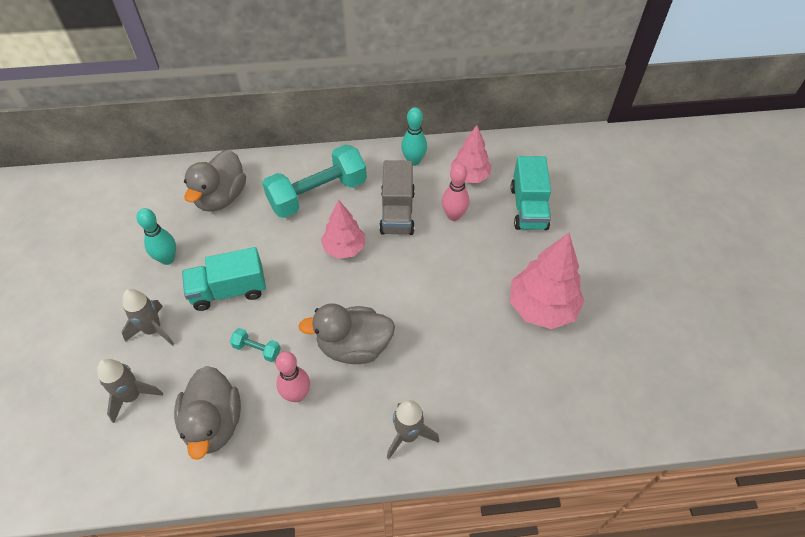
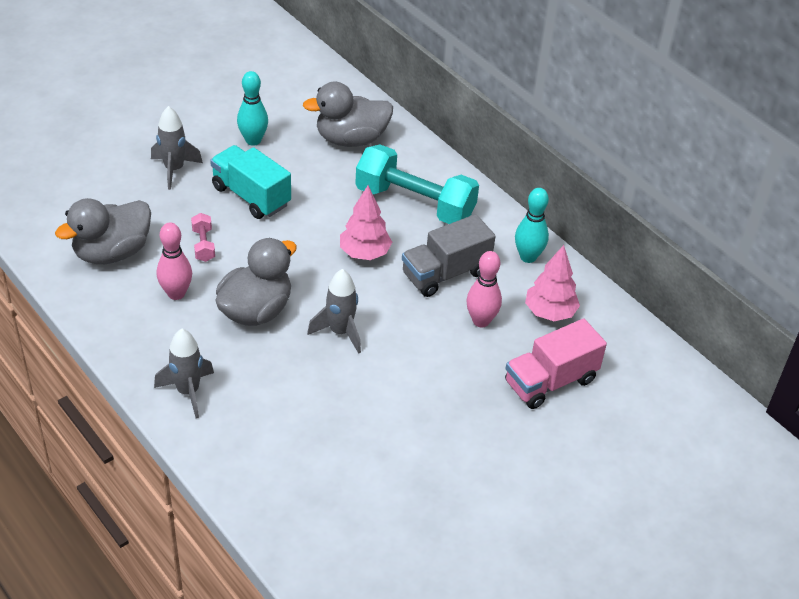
camera: 55 degrees right, 10 degrees down
(132, 396) = (103, 190): grey rocket -> grey rocket (340, 332)
(257, 349) = (203, 245): turquoise dumbbell -> pink dumbbell
(354, 346) = (256, 310): grey duck -> grey duck turned 75 degrees clockwise
(528, 208) = (550, 381): turquoise truck -> pink truck
(542, 307) = (418, 443): pink tree -> none

